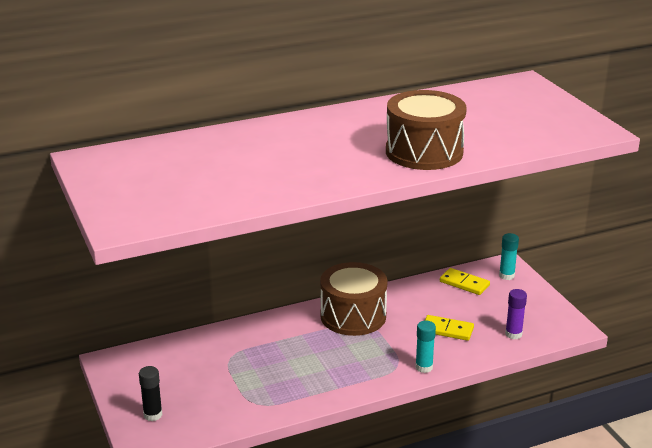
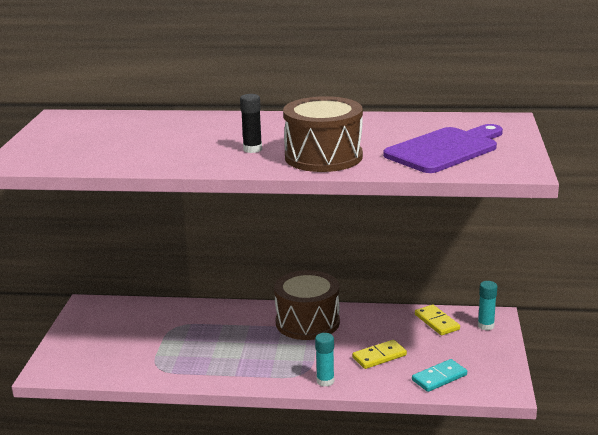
camera: 30 degrees right, 5 degrees down
(153, 415) = (74, 352): black glue stick -> black glue stick (252, 149)
(447, 330) = (379, 356): yellow domino -> yellow domino turned 75 degrees counterclockwise
(513, 334) = (439, 378): purple glue stick -> turquoise domino
(515, 123) = (445, 149): none -> purple cutting board

